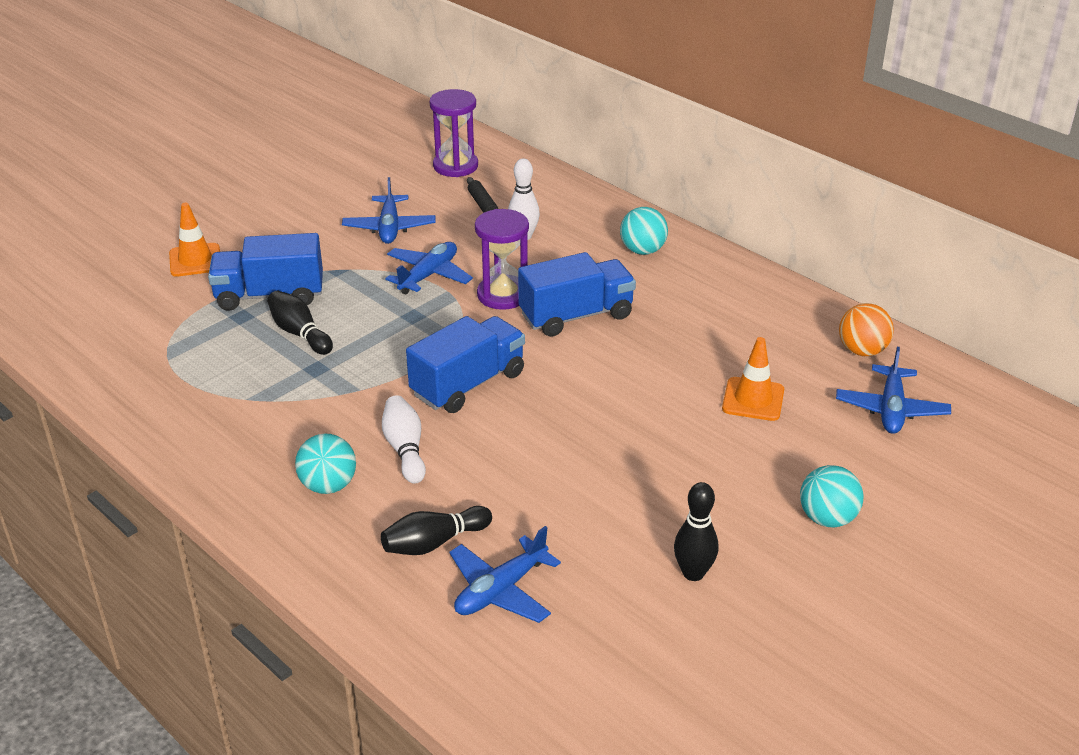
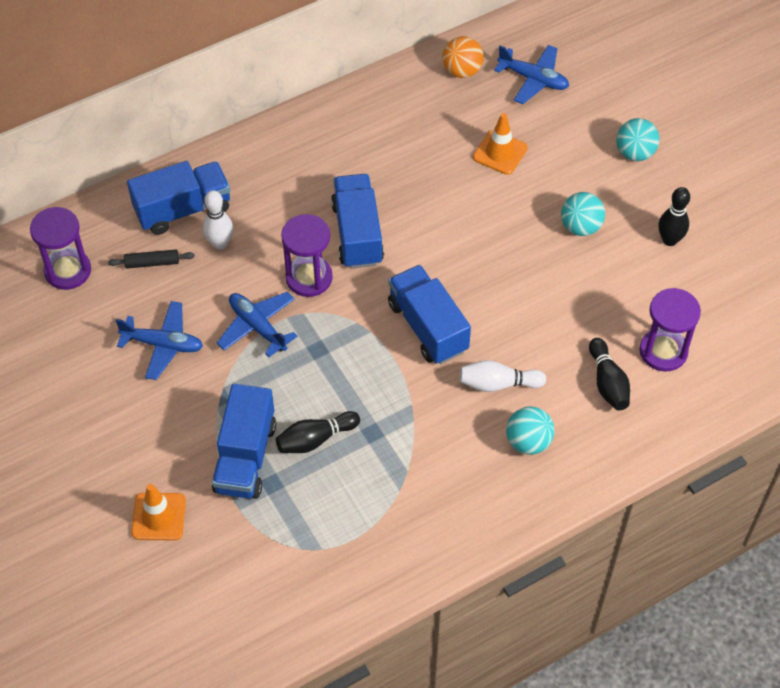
camera: 75 degrees left, 20 degrees up
(501, 590) = (663, 351): blue plane -> purple hourglass
(555, 209) = (183, 209): none -> blue truck
(642, 251) = (277, 164): turquoise ball -> turquoise ball (580, 227)

